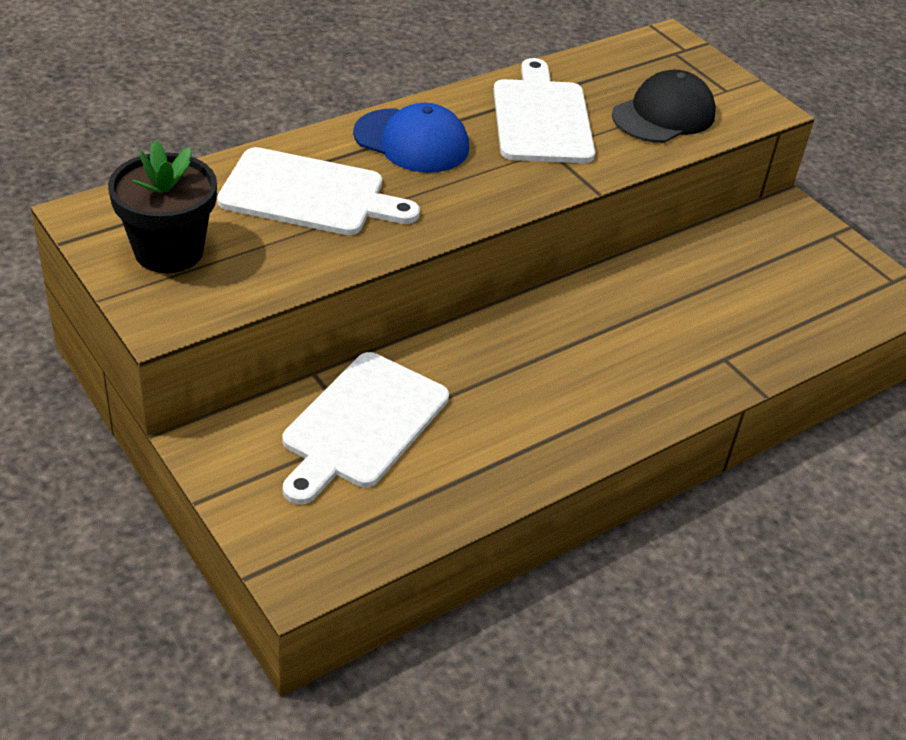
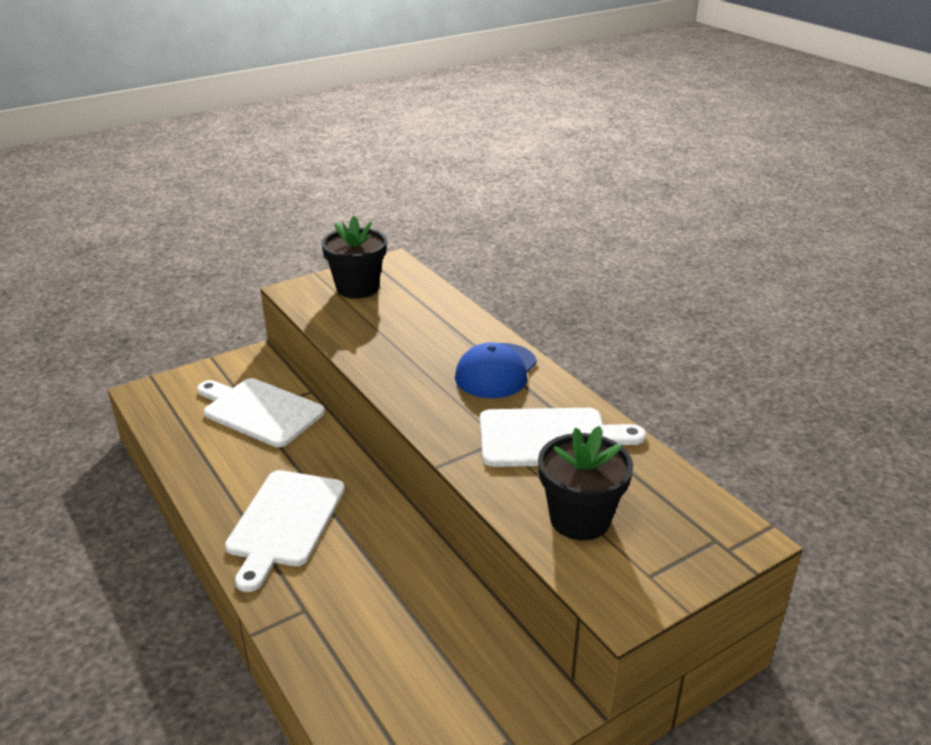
camera: 95 degrees right, 10 degrees down
(309, 194) = (420, 331): white cutting board -> white cutting board (284, 522)
(663, 115) = (580, 519): black cap -> black flower pot

